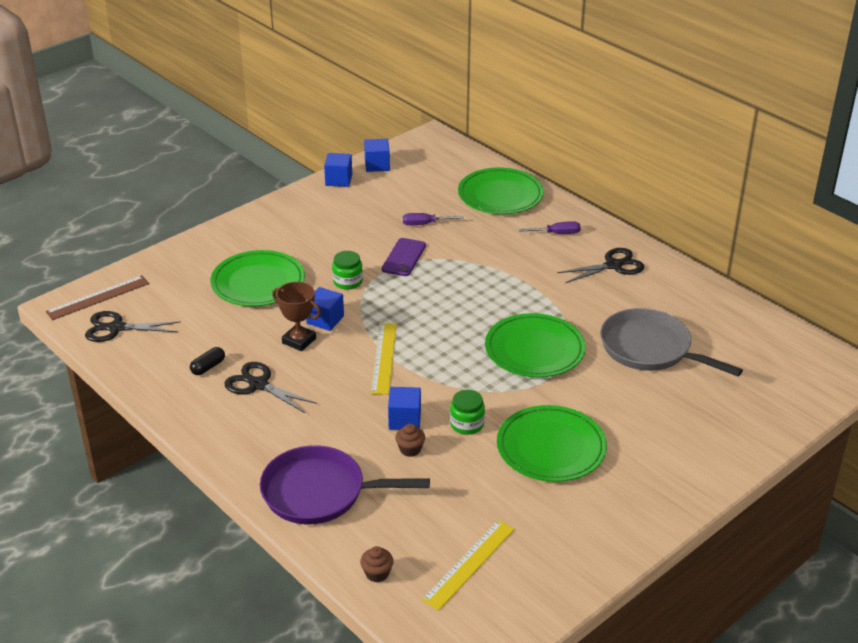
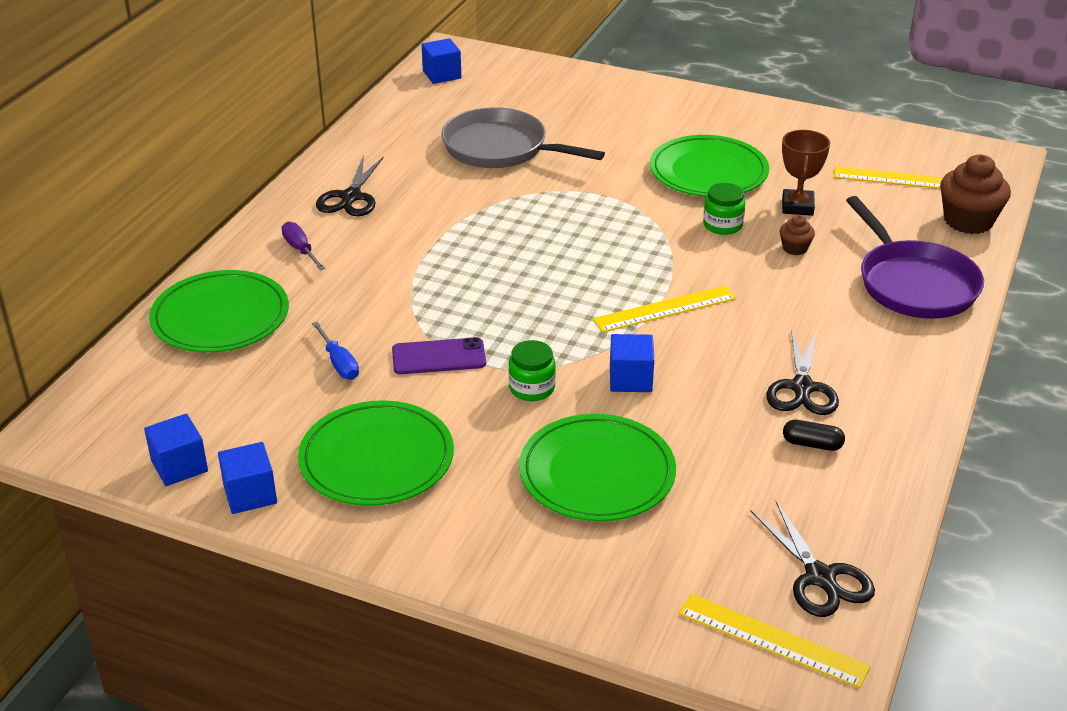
camera: 115 degrees left, 0 degrees up
(98, 297) = (772, 640): brown ruler -> yellow ruler
(299, 341) = (691, 386): brown trophy -> brown trophy (797, 206)
(377, 573) = (968, 221): brown cupcake -> brown cupcake, size x1.99
(404, 420) = (754, 264): blue cube -> blue cube (442, 75)
(424, 224) = (339, 363): purple screwdriver -> blue screwdriver
(534, 349) = (560, 213): green plate -> green plate (376, 459)
(613, 265) = (351, 197): black scissors -> black scissors turned 120 degrees counterclockwise
(650, 349) = (501, 148): grey pan -> grey pan turned 105 degrees clockwise

